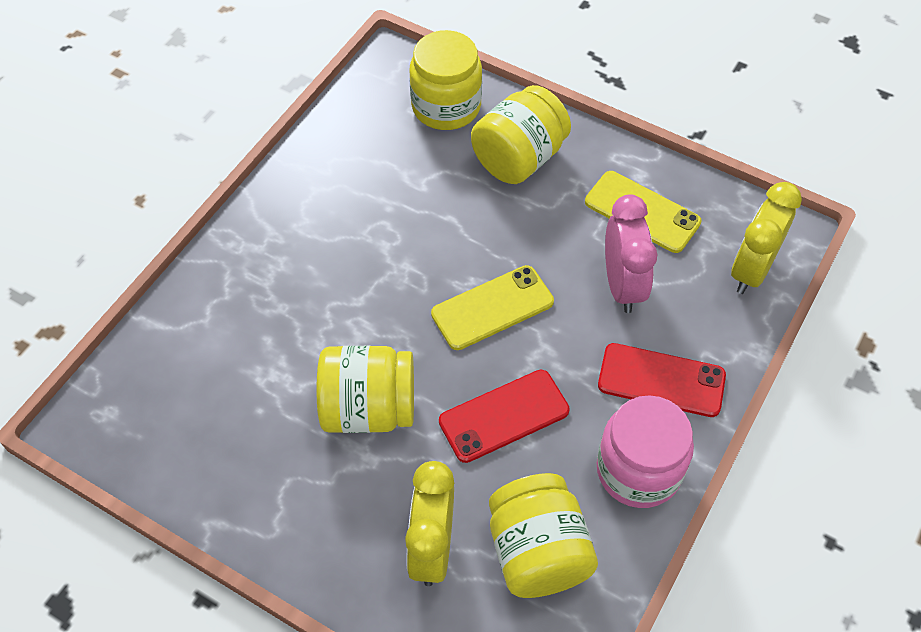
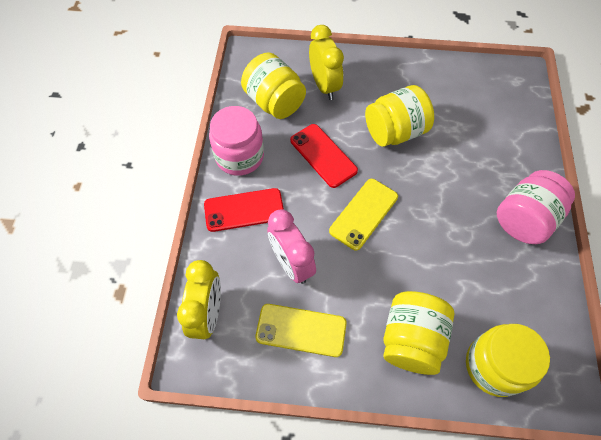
camera: 155 degrees right, 5 degrees up
(288, 220) = (524, 219): none -> pink jar
(504, 416) = (323, 155): red phone -> red phone turned 75 degrees counterclockwise

